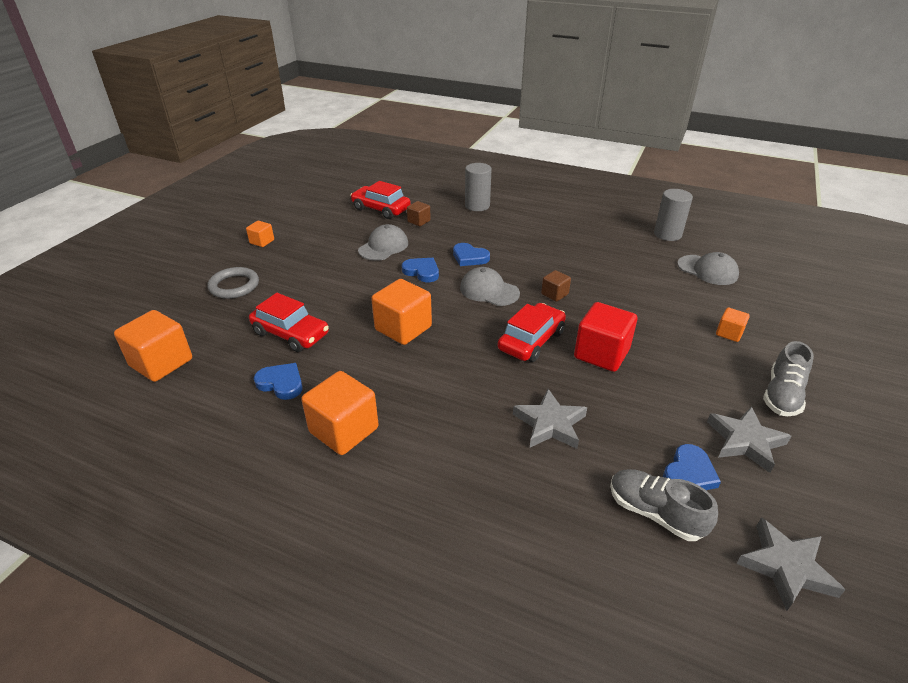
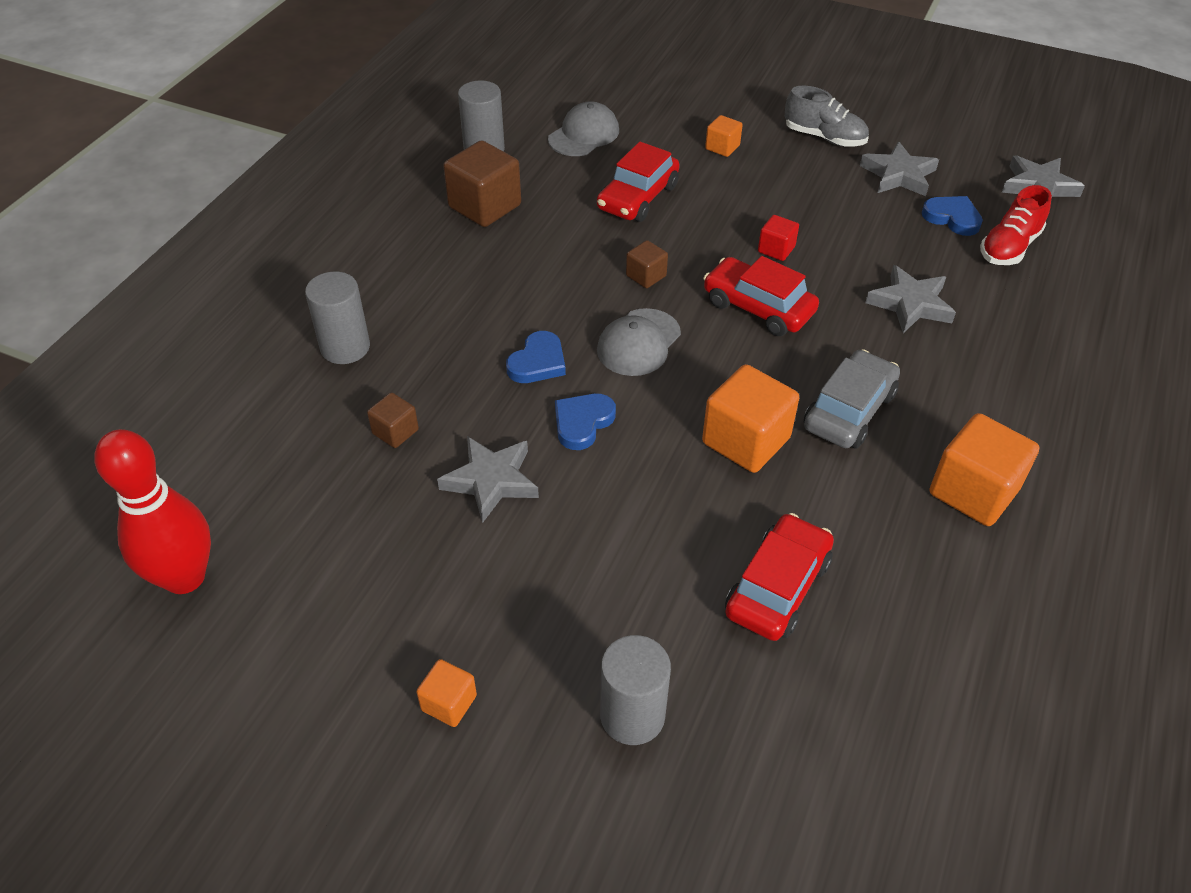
camera: 90 degrees left, 10 degrees up
(161, 363) = (887, 775): orange cube -> none
(234, 286) = (632, 716): grey ring -> grey cylinder
(281, 383) = (900, 579): blue heart -> none
(344, 186) = (184, 577): none -> red bowling pin
(381, 209) = (328, 495): red car -> red car (638, 197)
(383, 247) = (491, 481): grey cap -> grey star
(427, 375) = (849, 411): none -> grey car
(601, 354) = (776, 249): red cube -> red cube, size x0.52
(607, 237) = (485, 206): none -> brown cube
(655, 513) = (1009, 247): grey shoe -> red shoe

